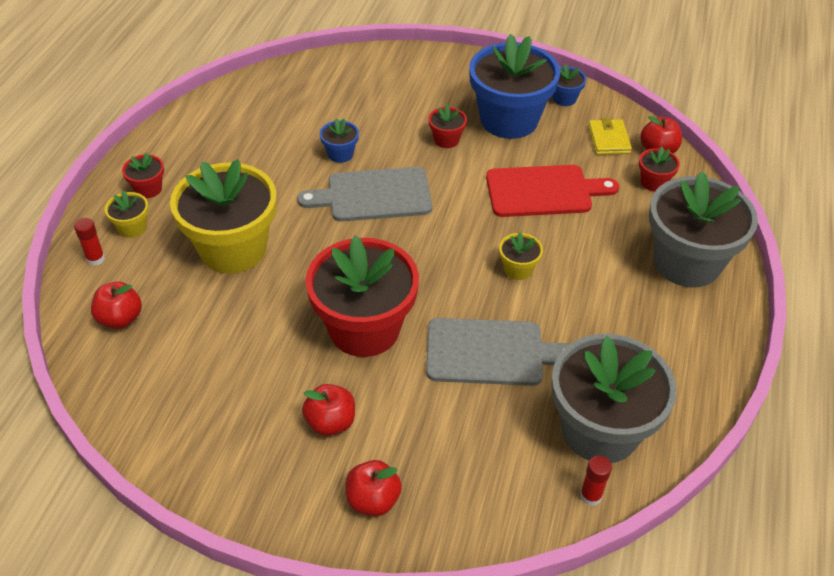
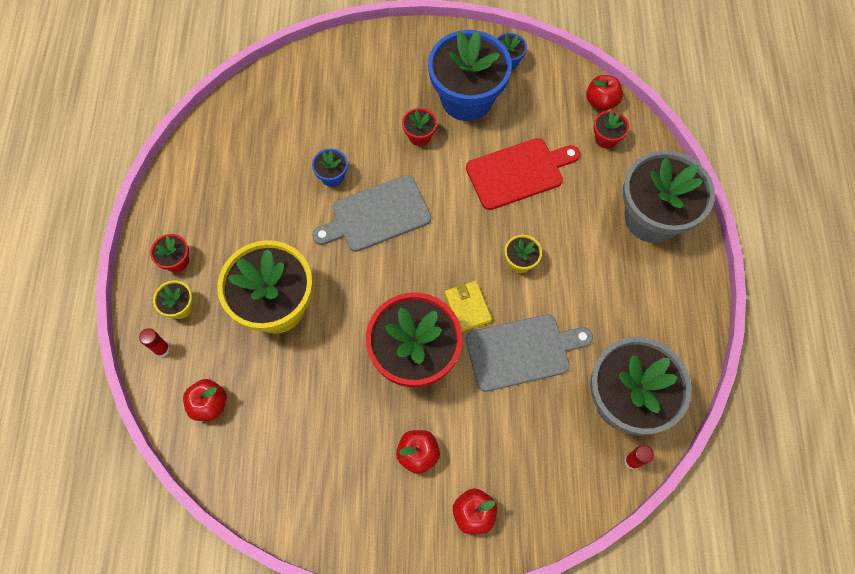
camera: 15 degrees left, 20 degrees up
(608, 140) = (557, 100): yellow wallet -> yellow wallet (468, 307)

